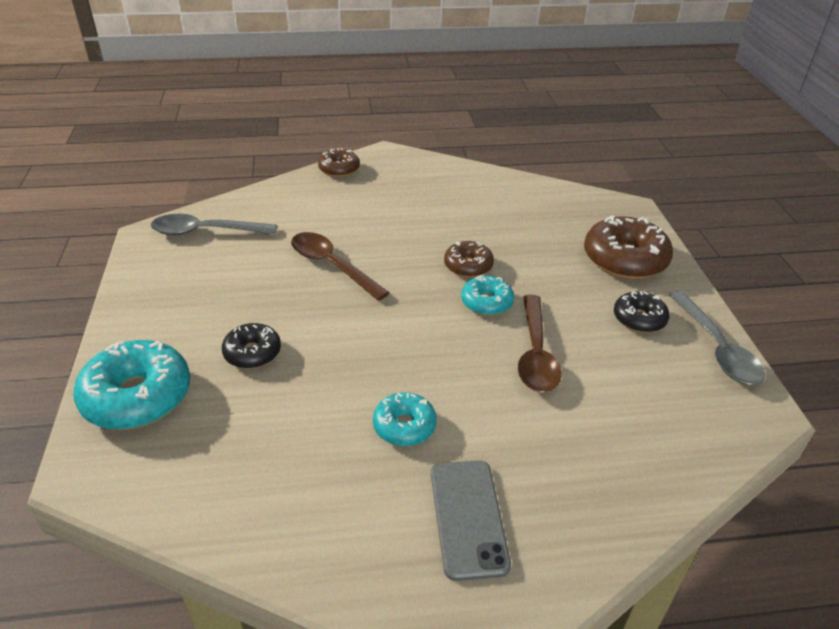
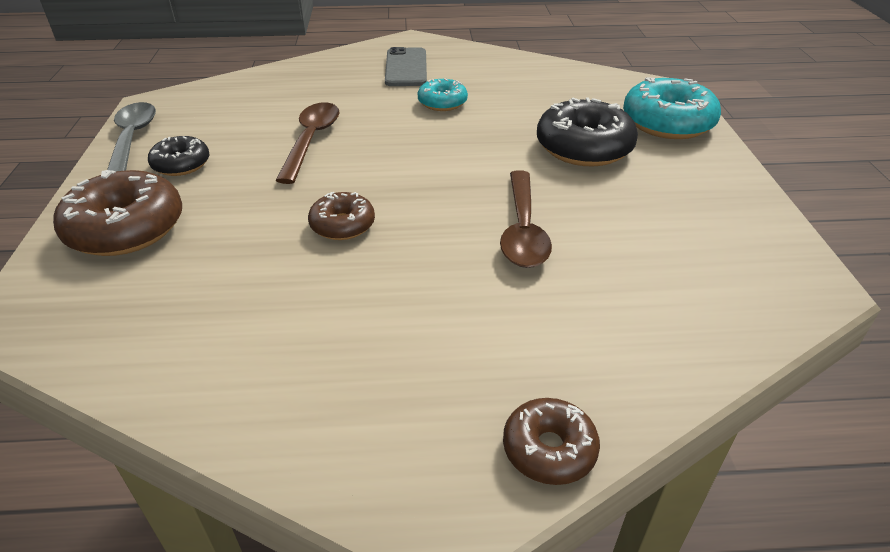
camera: 175 degrees left, 0 degrees up
(206, 232) = (730, 288): grey spoon -> none
(252, 353) = (584, 147): black donut -> black donut, size x1.76
(332, 266) = (523, 230): brown spoon -> brown spoon turned 45 degrees clockwise
(486, 302) = (338, 183): turquoise donut -> none

